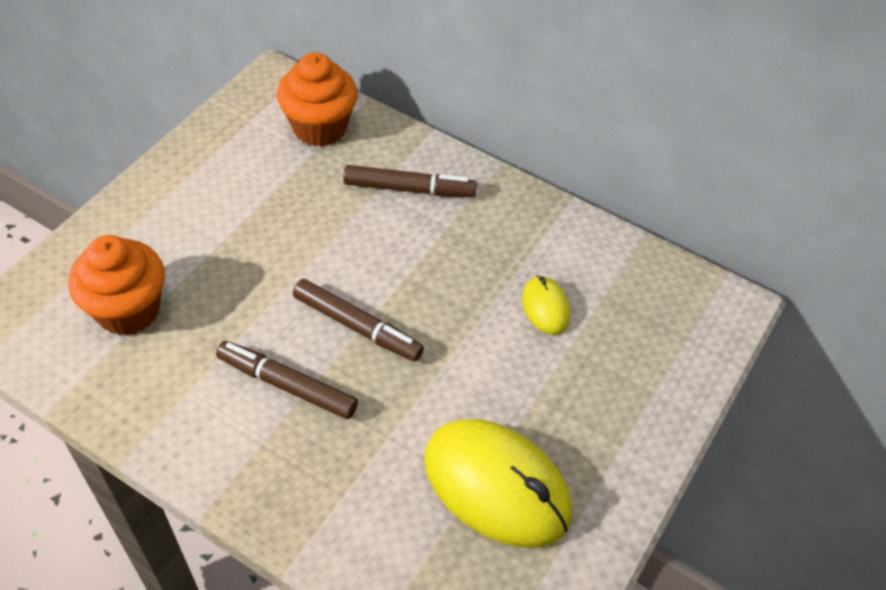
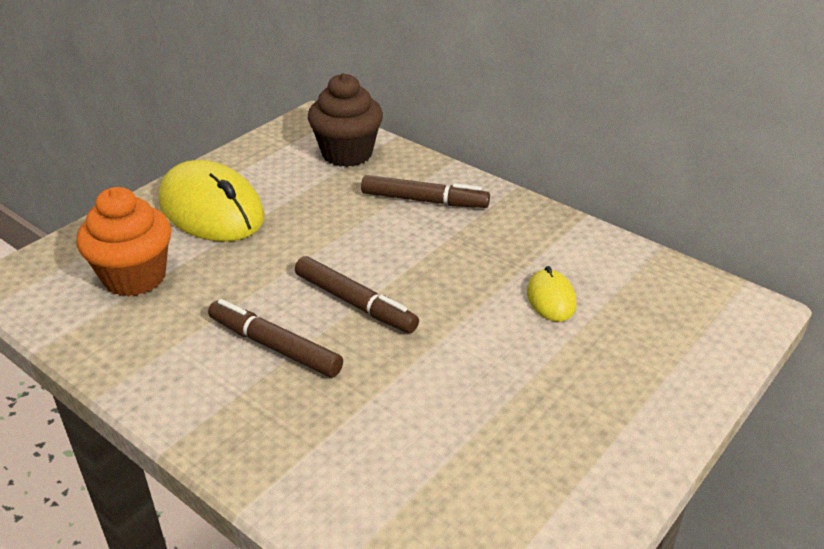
camera: 10 degrees right, 15 degrees down
(320, 128) = (347, 154): orange cupcake -> brown cupcake
(496, 486) = (482, 451): yellow mouse -> yellow mouse (211, 209)

